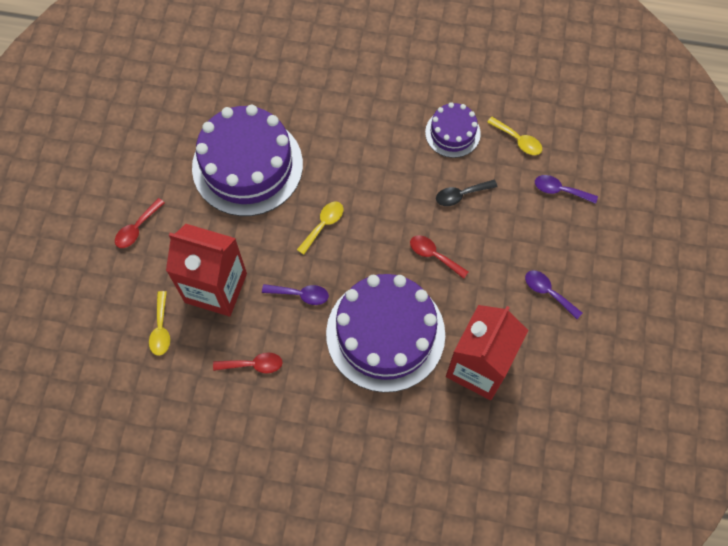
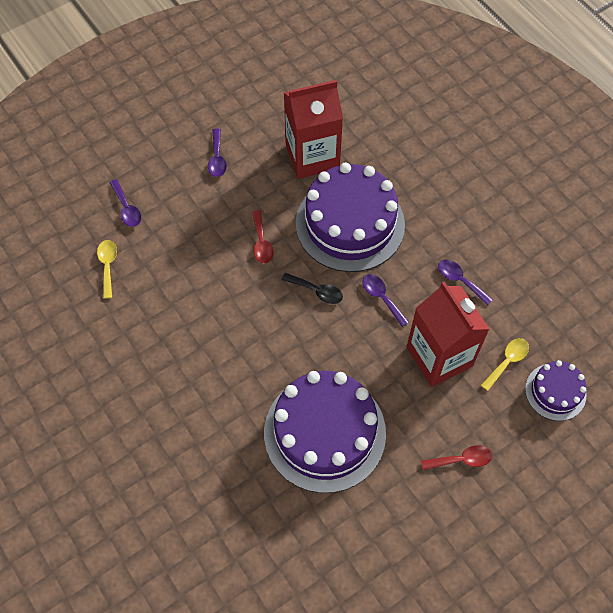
camera: 135 degrees left, 5 degrees down
(253, 365) = (460, 280): red spoon -> purple spoon
(323, 225) = (314, 332): yellow spoon -> none
(452, 133) = (145, 314): purple cake -> purple cake (555, 392)
(461, 195) = (195, 265): black spoon -> black spoon (317, 291)

